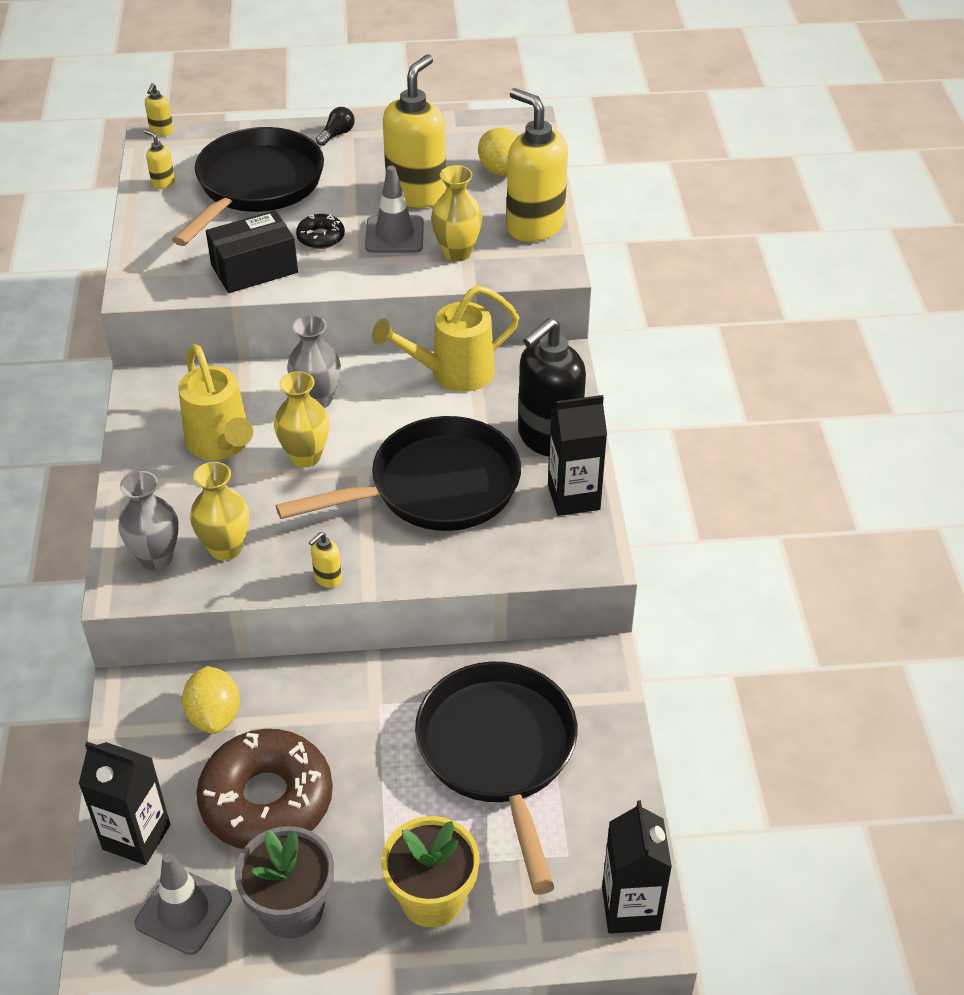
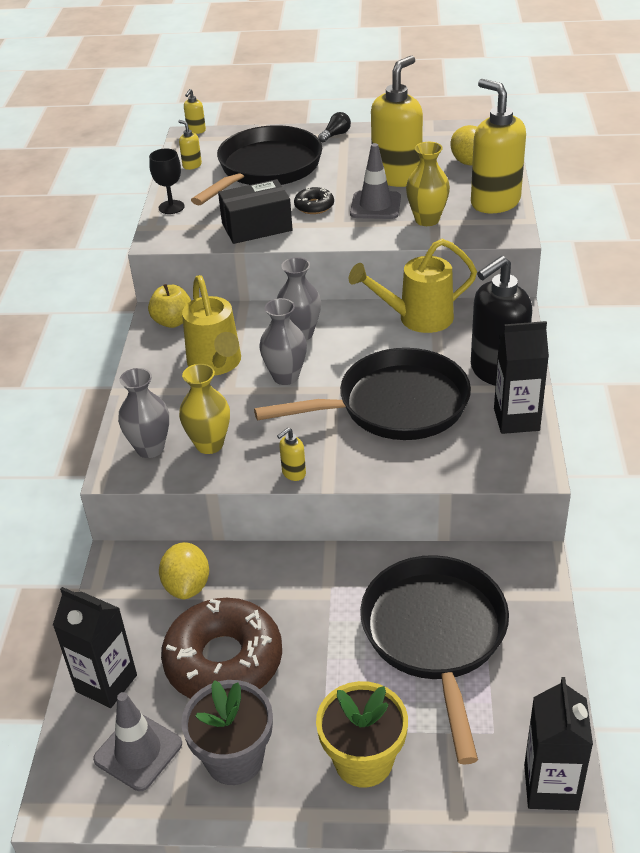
camera: 10 degrees right, 5 degrees down
(145, 244) = (171, 207): none -> black goblet
(161, 390) = (173, 321): none -> yellow apple
(305, 456) = (285, 376): yellow vase -> grey vase

